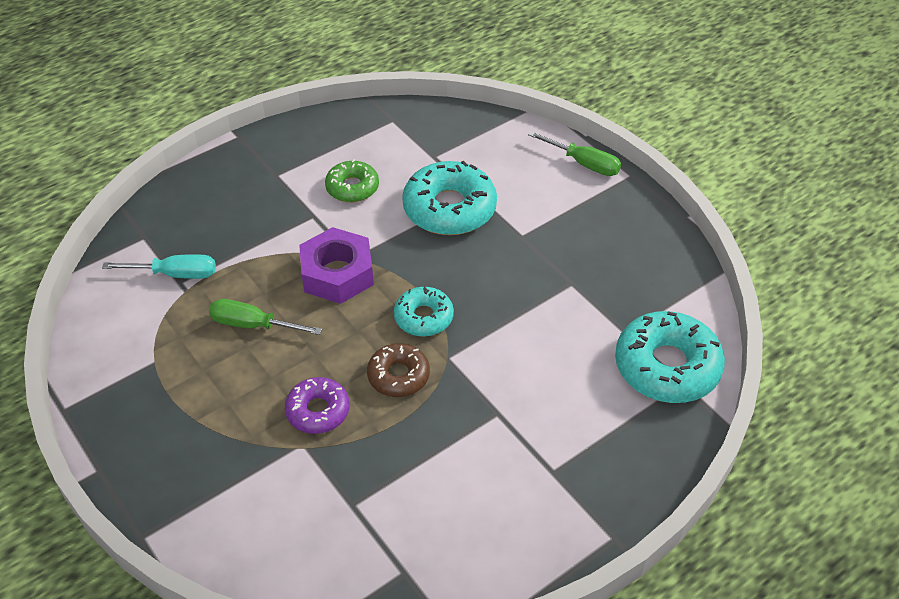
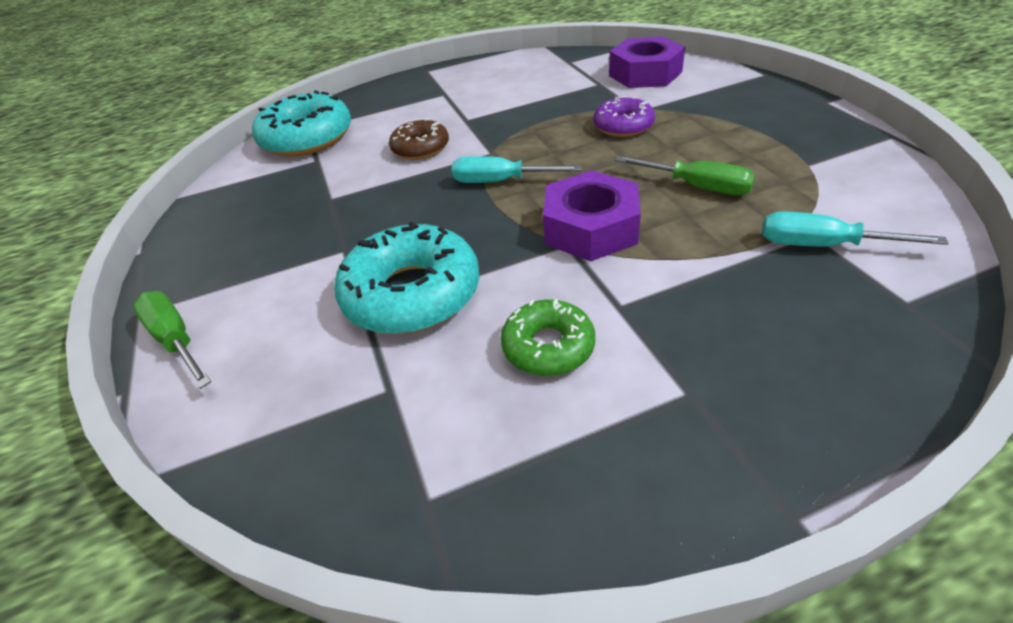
camera: 160 degrees left, 5 degrees down
(293, 534) = (645, 74): none -> purple nut
(398, 376) = (542, 143): brown donut -> brown donut (420, 148)
(423, 317) = (501, 181): turquoise donut -> turquoise screwdriver

